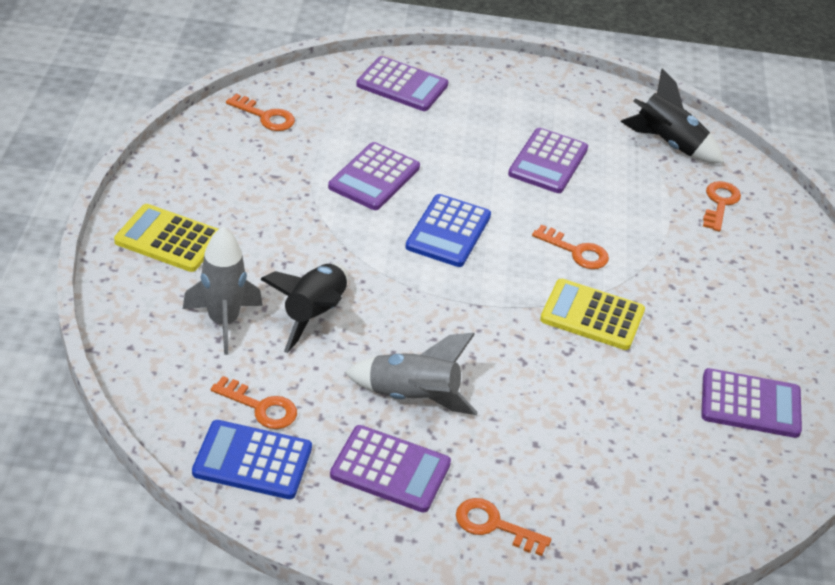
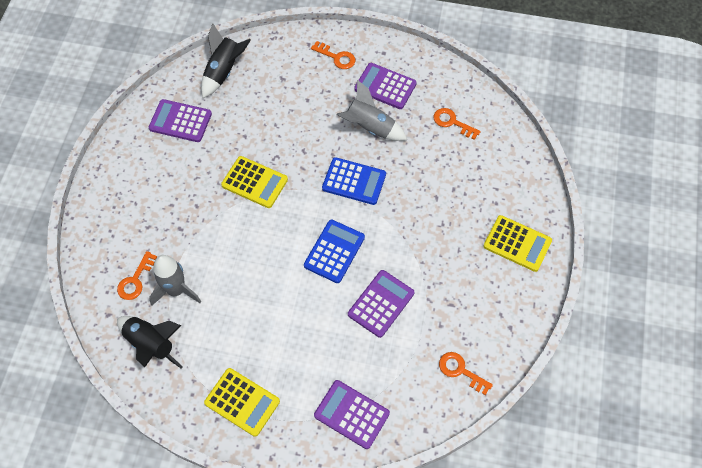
camera: 170 degrees left, 20 degrees up
(223, 322) = (477, 178): grey rocket -> grey rocket (176, 290)
(252, 460) = (455, 92): blue calculator -> blue calculator (354, 181)
(314, 315) = (424, 183): black rocket -> black rocket (224, 71)
(537, 96) = (242, 402): none -> yellow calculator
(548, 162) = (250, 322): purple calculator -> none
(576, 251) = (251, 234): orange key -> none

